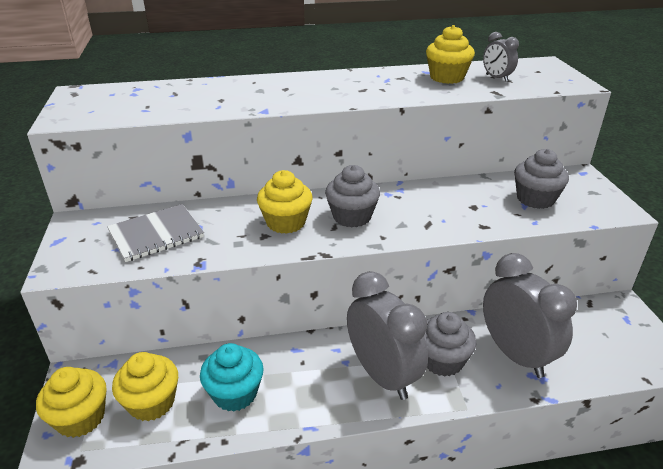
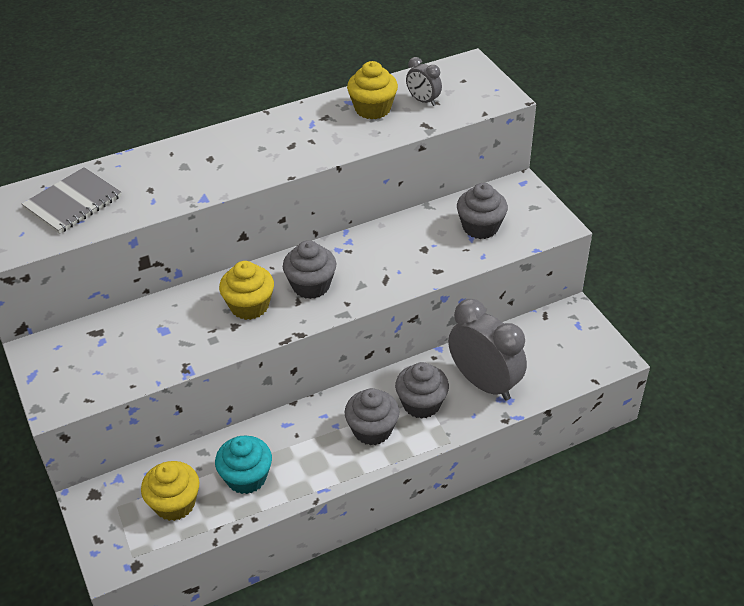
camera: 15 degrees left, 10 degrees up
(81, 418) = (117, 532): yellow cupcake -> none
(156, 234) = (127, 347): grey notebook -> grey notebook (73, 202)
(382, 375) = (372, 430): grey clock -> grey cupcake

